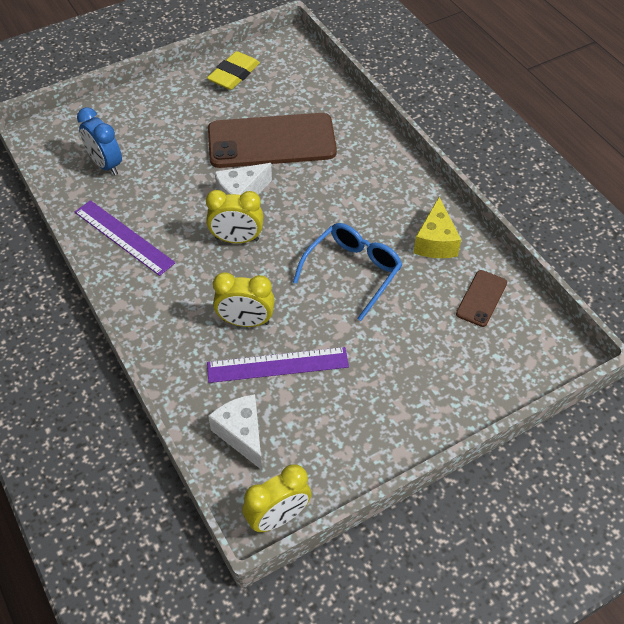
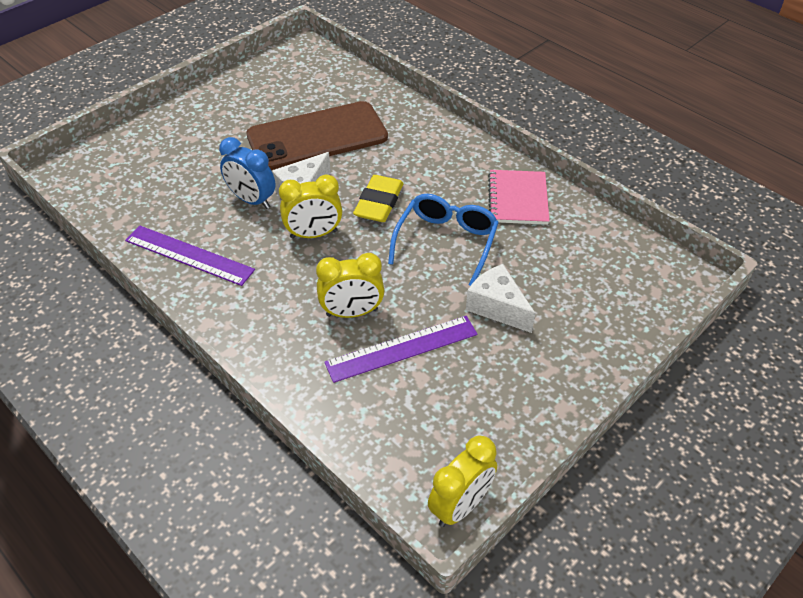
camera: 15 degrees left, 5 degrees down
(105, 164) = (145, 188): blue clock -> blue clock (252, 200)
(234, 74) = (256, 83): yellow eraser -> yellow eraser (379, 203)
(242, 434) = (389, 428): white cheese -> white cheese (497, 307)
(435, 242) = (518, 199): yellow cheese -> pink notebook
(481, 298) = (584, 242): brown phone -> none

